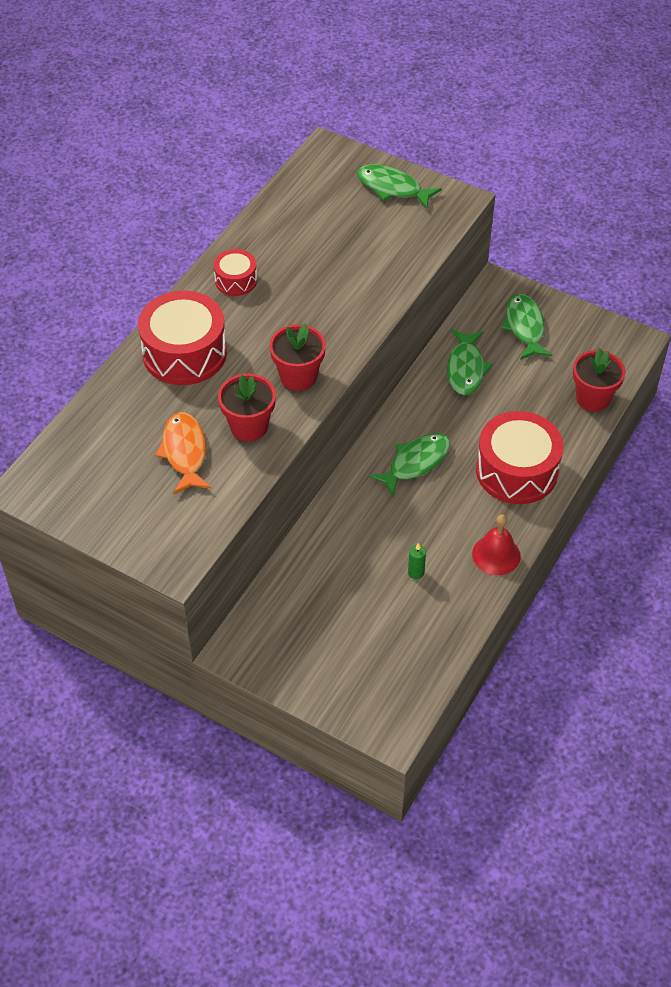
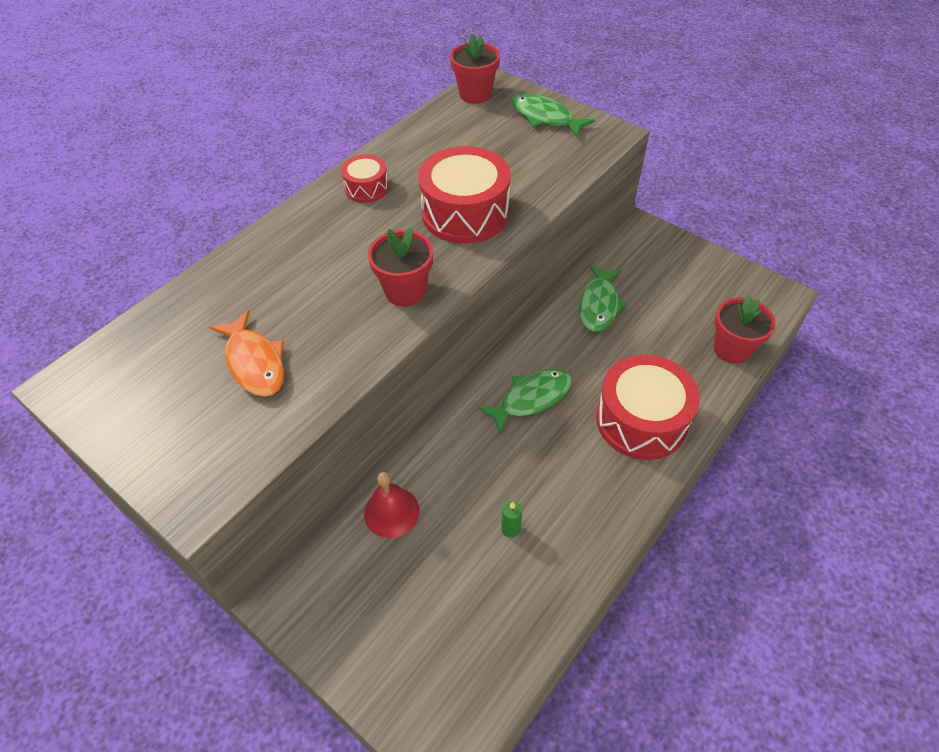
camera: 10 degrees right, 0 degrees up
(184, 353) = (291, 254): red drum -> red drum (465, 213)
(185, 452) = (254, 362): orange fish -> orange fish turned 150 degrees clockwise
(249, 426) = (335, 341): red flower pot -> red flower pot (475, 94)
(496, 555) = (607, 518): red bell -> red bell (391, 512)
(525, 327) = (665, 270): green fish -> none

